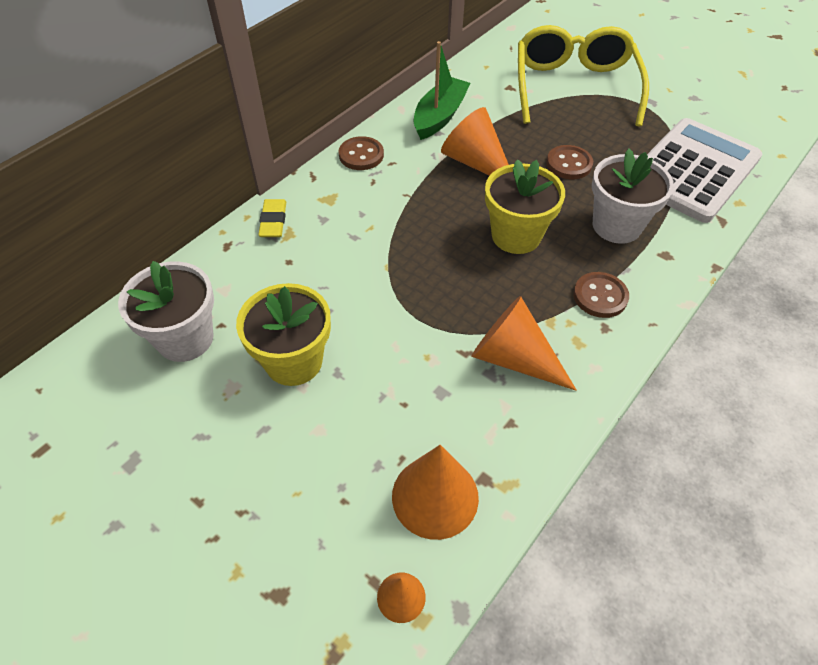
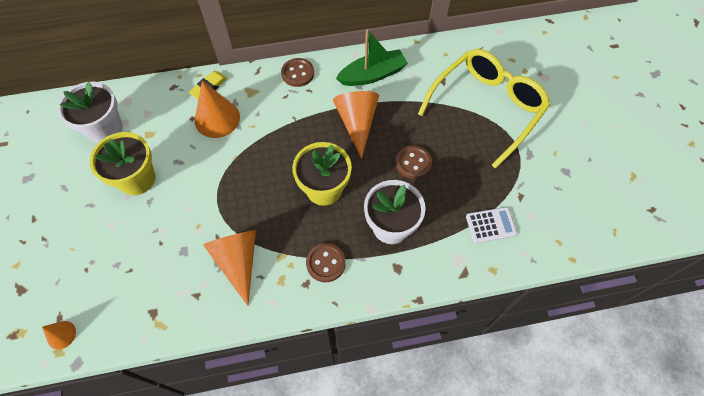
camera: 40 degrees right, 10 degrees up
(435, 496) = (123, 301): orange cone -> orange cone (217, 118)
(693, 171) = (490, 225): white calculator -> white calculator, size x0.43

